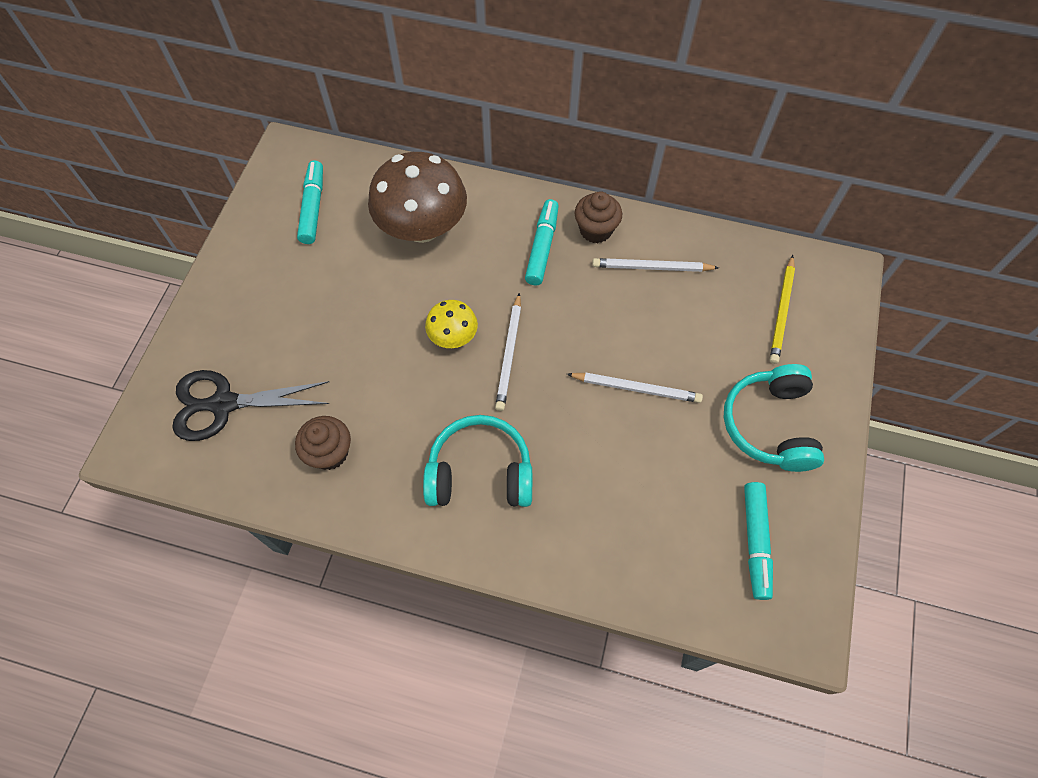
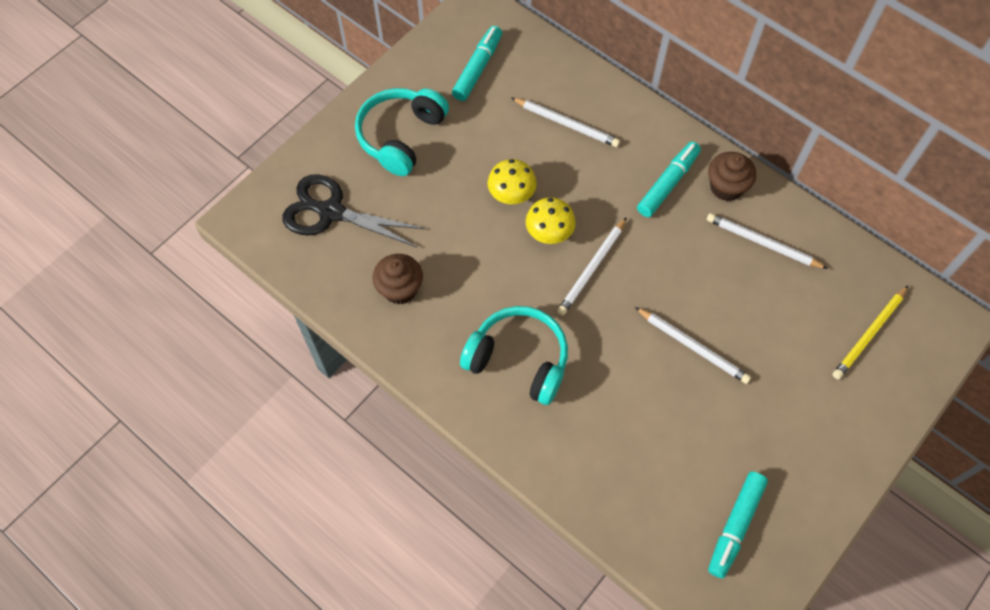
camera: 25 degrees right, 0 degrees up
(400, 314) = (511, 194): none -> yellow mushroom
(422, 227) = (566, 123): brown mushroom -> white pencil
(770, 425) = (802, 431): turquoise headphones -> turquoise headphones (401, 136)

